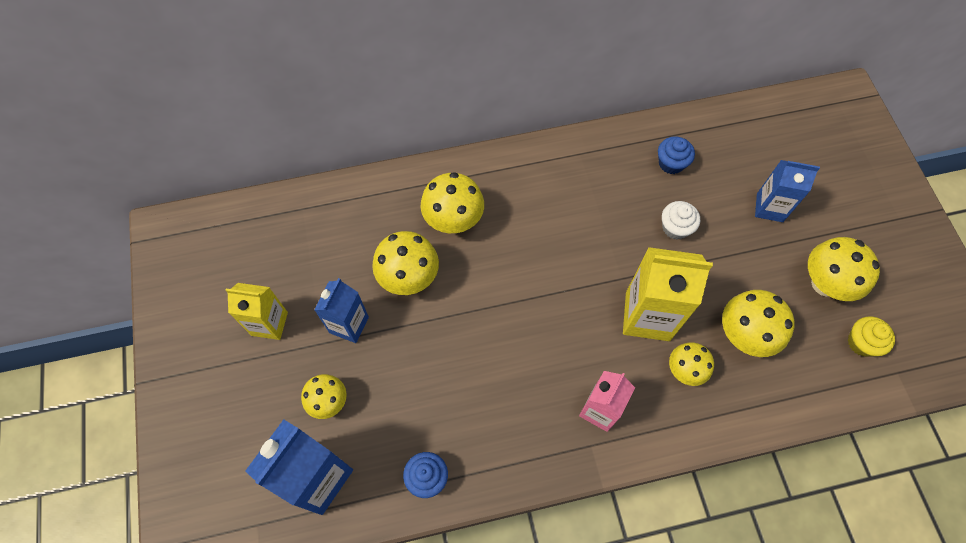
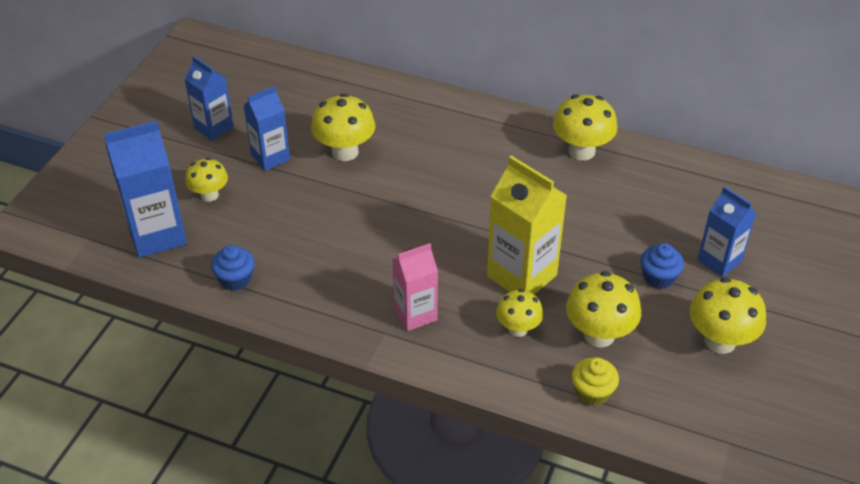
camera: 35 degrees right, 20 degrees down
(269, 323) = (214, 127): yellow carton -> blue carton
(453, 220) = (417, 133): yellow mushroom -> yellow mushroom (581, 151)
(671, 163) = (652, 185): blue cupcake -> blue cupcake (658, 277)
(675, 228) = (610, 230): white cupcake -> none
(861, 343) = (713, 401): yellow cupcake -> yellow cupcake (592, 392)

